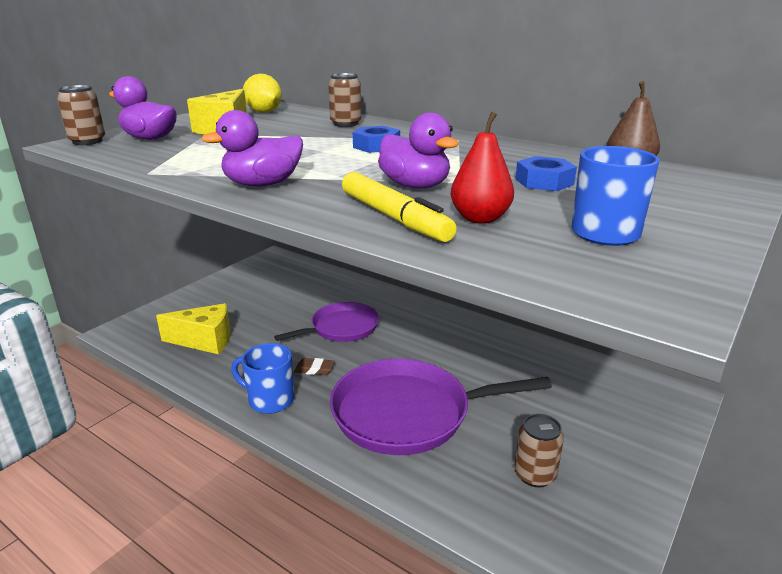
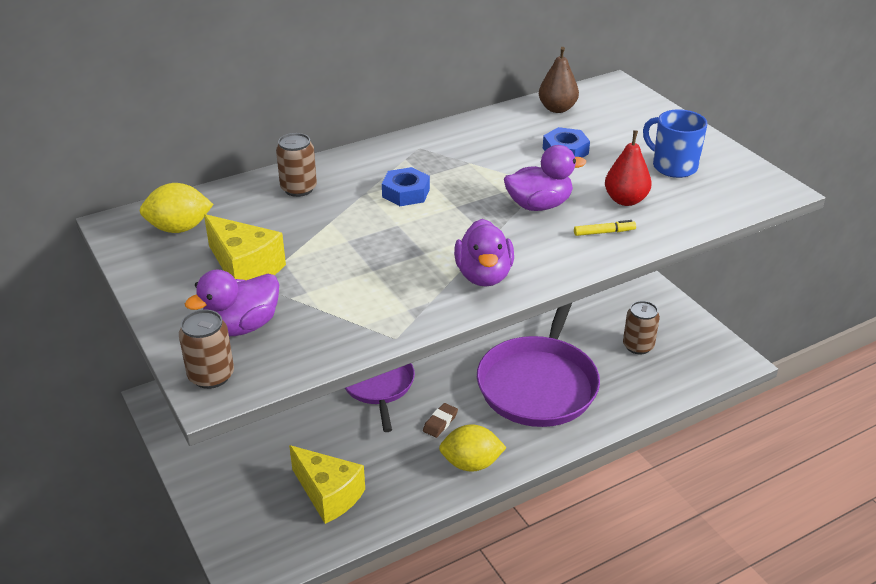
camera: 65 degrees left, 10 degrees up
(205, 340) = (328, 494): yellow cheese -> yellow cheese turned 105 degrees clockwise
(270, 400) = (471, 463): blue mug -> yellow lemon
(393, 217) = (603, 232): yellow marker -> yellow marker, size x0.48

